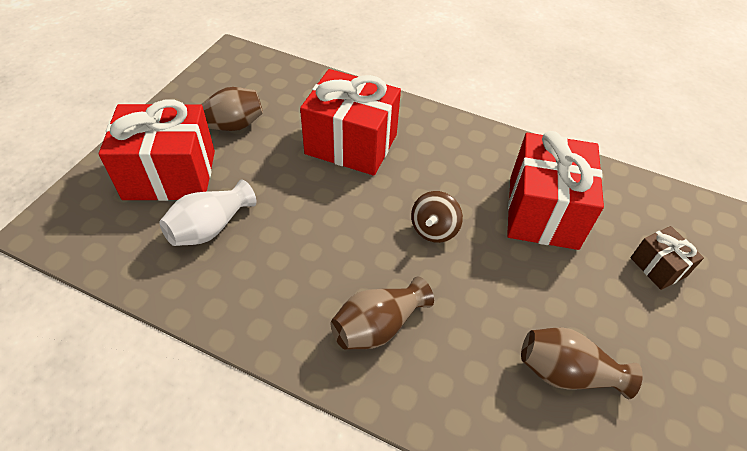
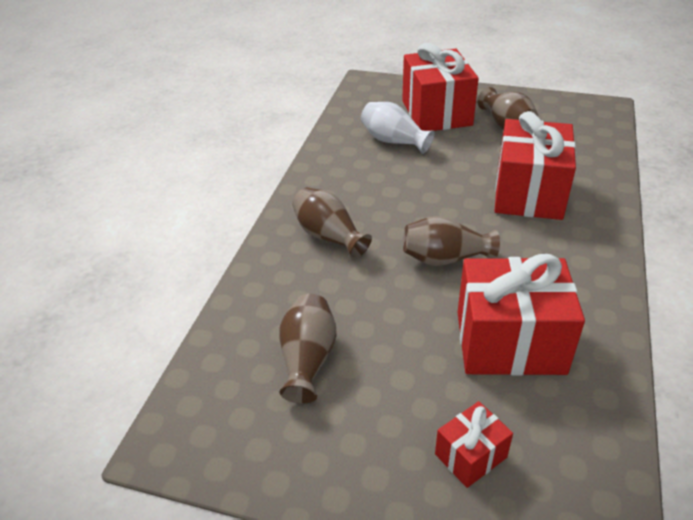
camera: 85 degrees right, 10 degrees down
(434, 229) = (445, 258): brown spinning top -> brown vase
(658, 267) = (471, 456): brown gift -> red gift

